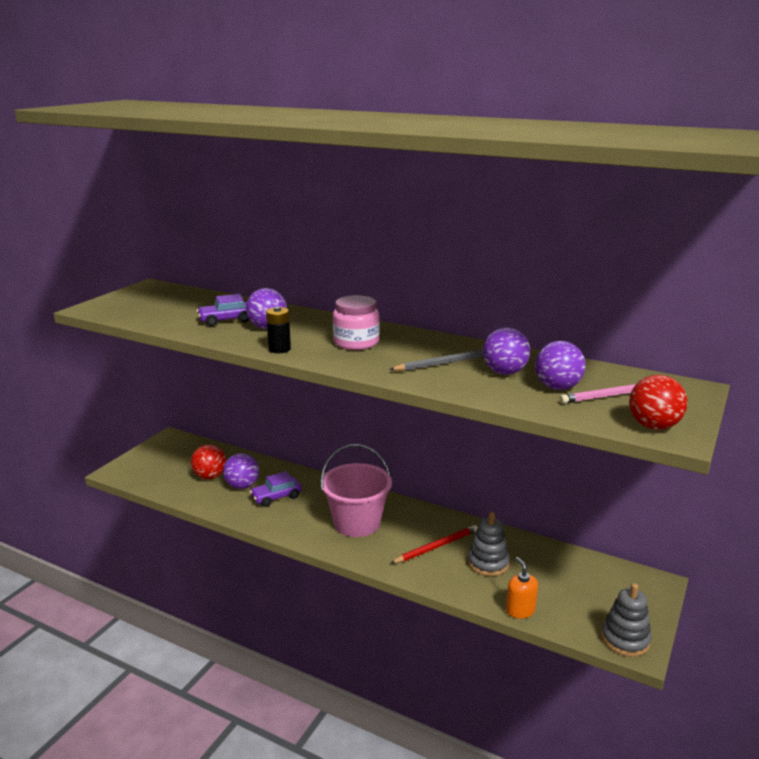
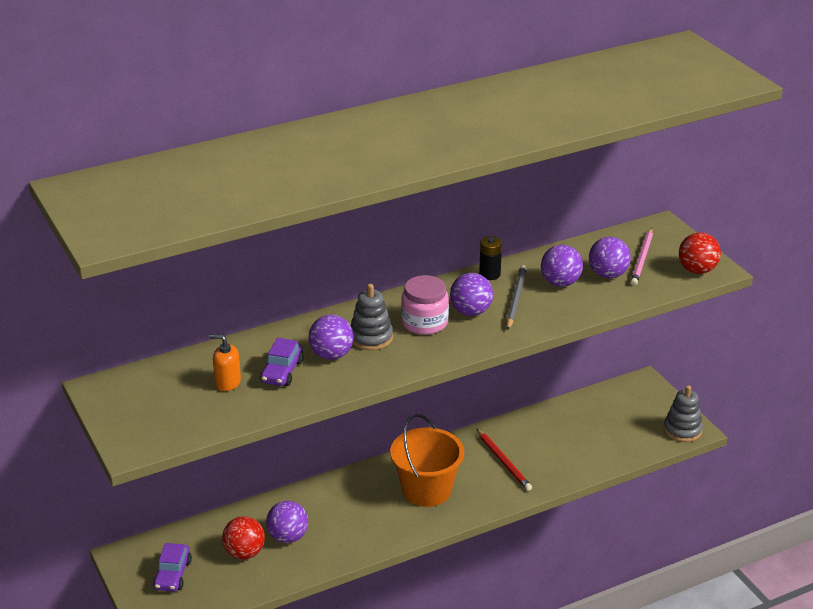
camera: 55 degrees left, 10 degrees up
(276, 497) = (333, 522): purple car -> purple car (172, 575)
(279, 349) = (395, 366): black battery -> black battery (489, 274)
(357, 523) = (426, 490): pink bucket -> orange bucket
(398, 353) = (470, 312): none -> purple ball
(436, 546) = (503, 462): red pencil -> red pencil turned 150 degrees clockwise
(488, 563) = (549, 446): grey stacking toy -> grey stacking toy (371, 337)
(520, 610) = (615, 460): orange soap dispenser -> orange soap dispenser (227, 382)

